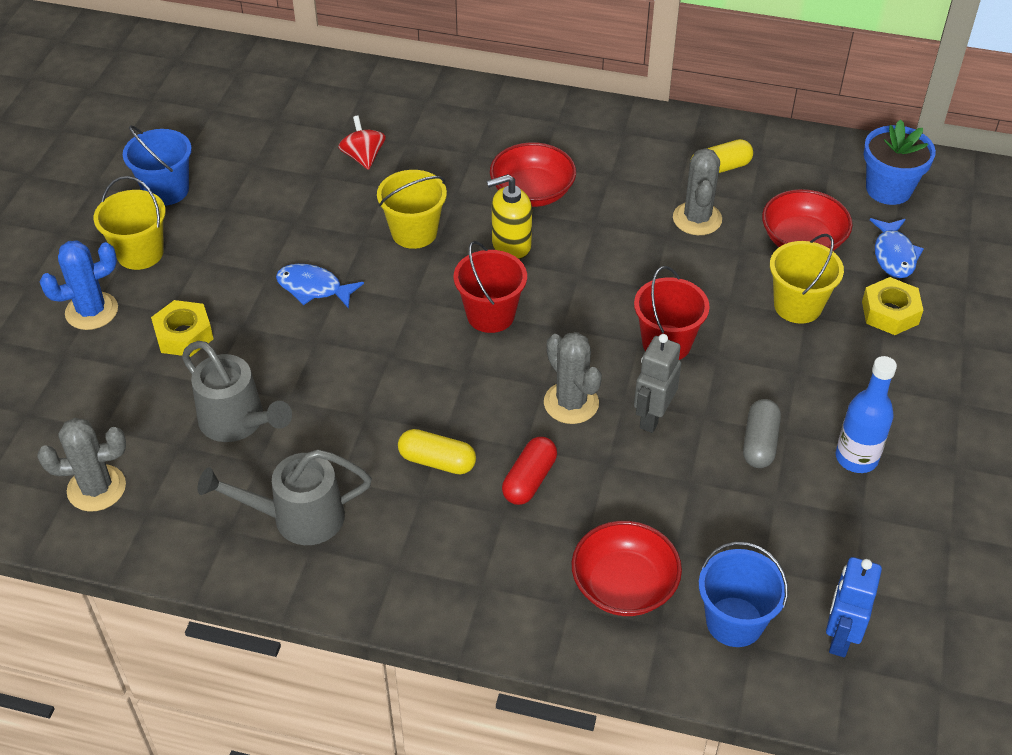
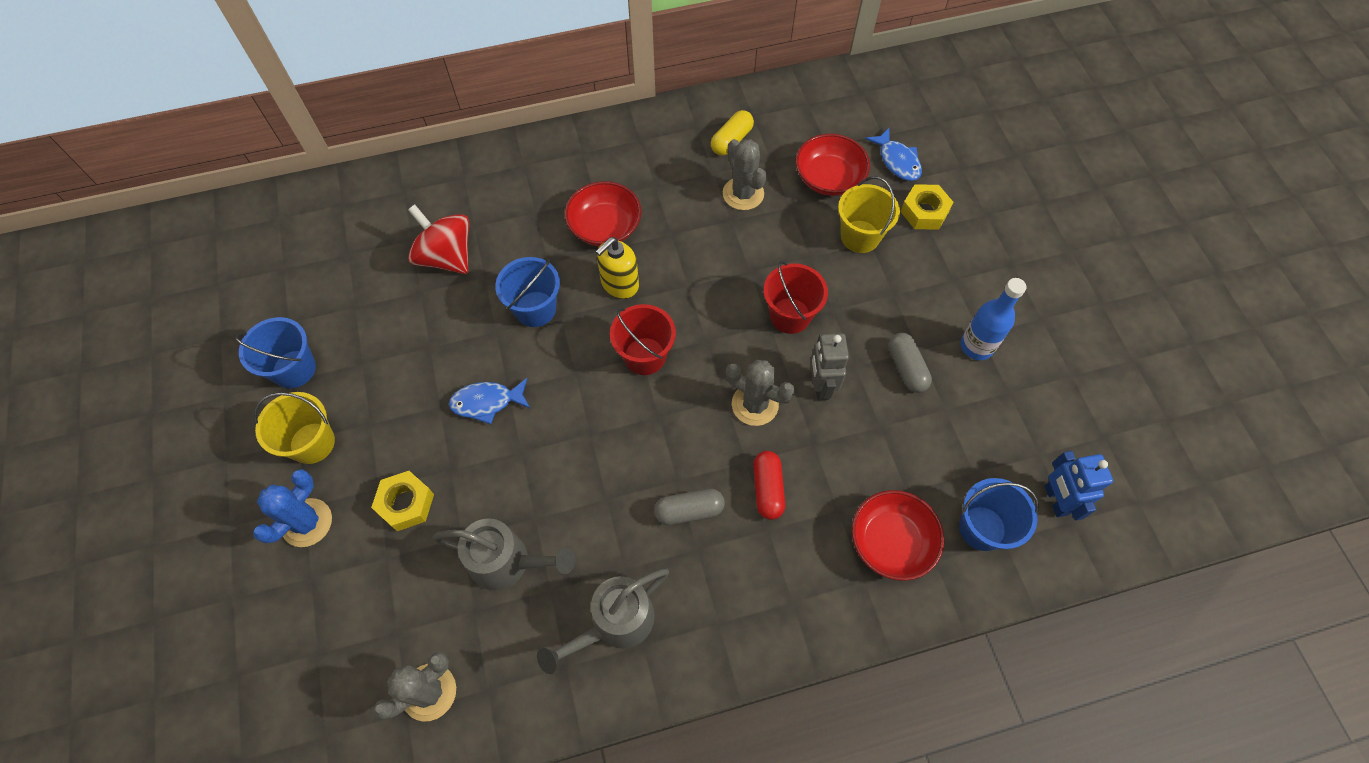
camera: 30 degrees left, 15 degrees up
(363, 157) = (446, 257): red spinning top -> red spinning top, size x1.63
(414, 232) = (535, 309): yellow bucket -> blue bucket
(437, 461) = (689, 511): yellow capsule -> grey capsule
(888, 189) = (859, 105): blue flower pot -> none

